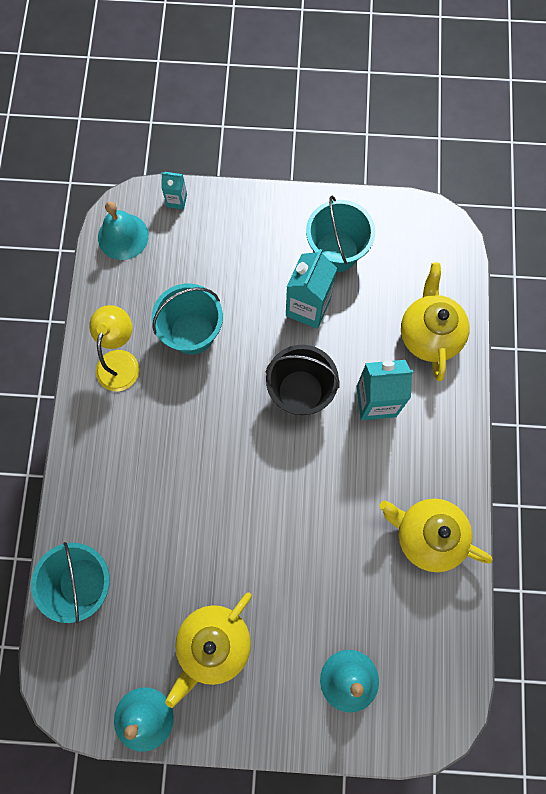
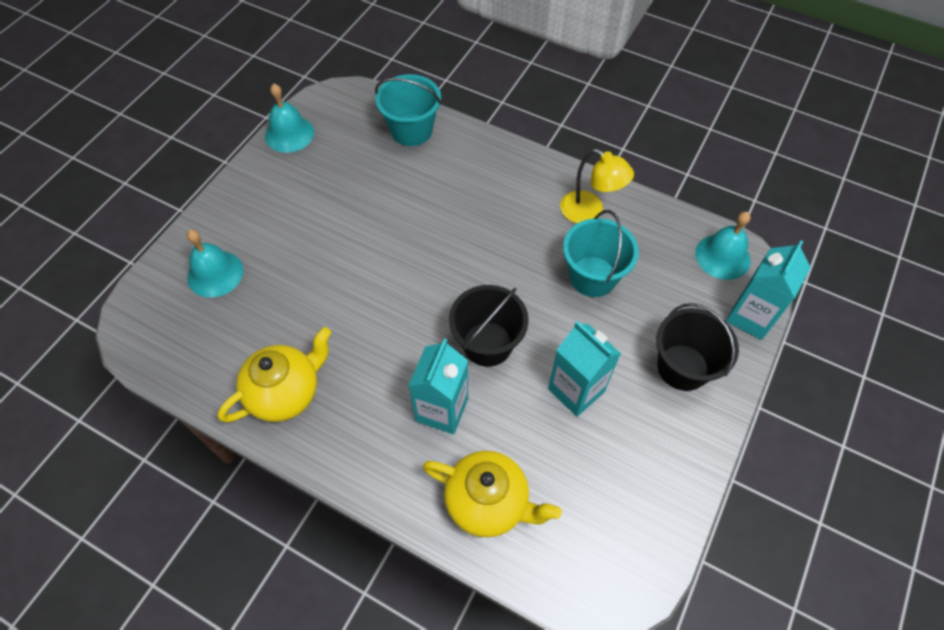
camera: 115 degrees right, 15 degrees down
(177, 200) = (751, 317): turquoise carton -> turquoise carton, size x1.93
(214, 644) = (310, 193): yellow teapot -> none
(249, 237) = (682, 367): none -> black bucket
(336, 252) = (631, 449): turquoise bucket -> none

